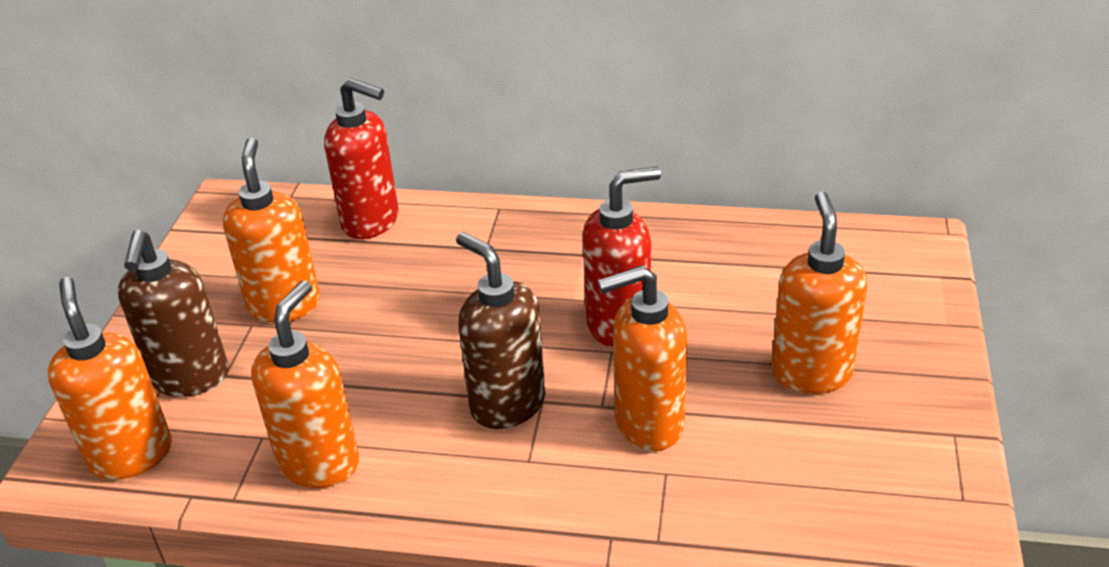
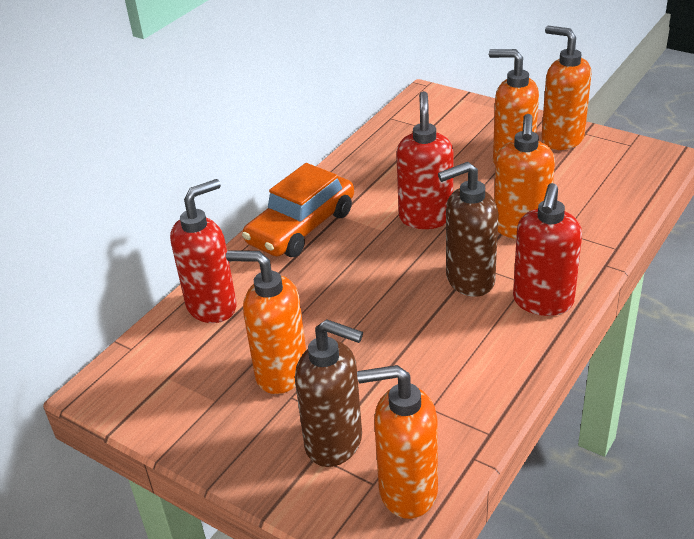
camera: 65 degrees left, 0 degrees up
(320, 463) = (477, 380): orange soap dispenser -> orange soap dispenser (561, 139)
(493, 487) = (542, 302): none -> red soap dispenser
(540, 234) = (301, 227): none -> orange car

